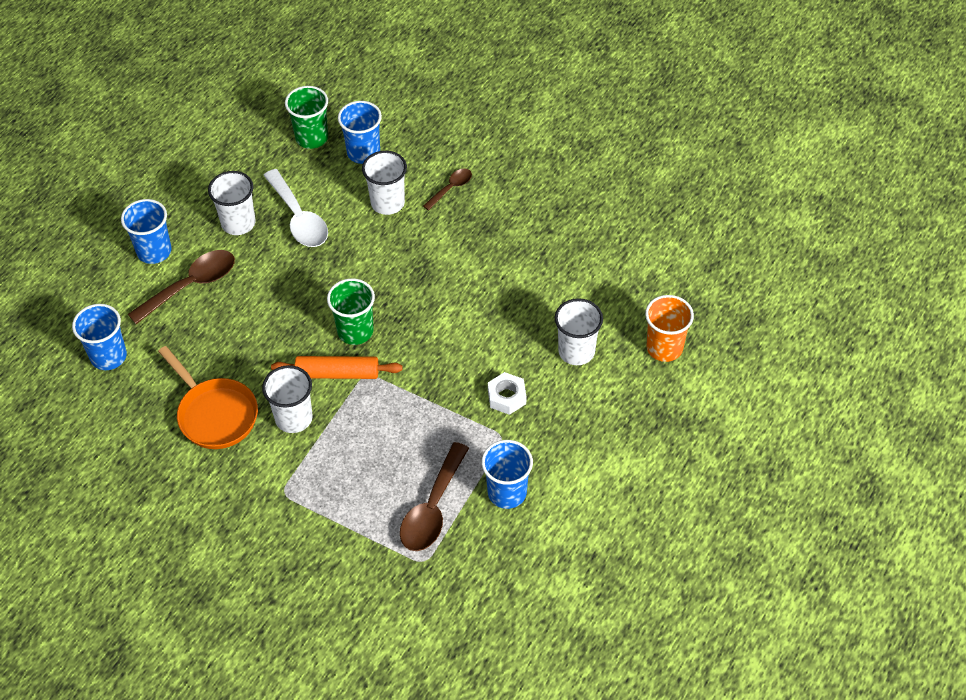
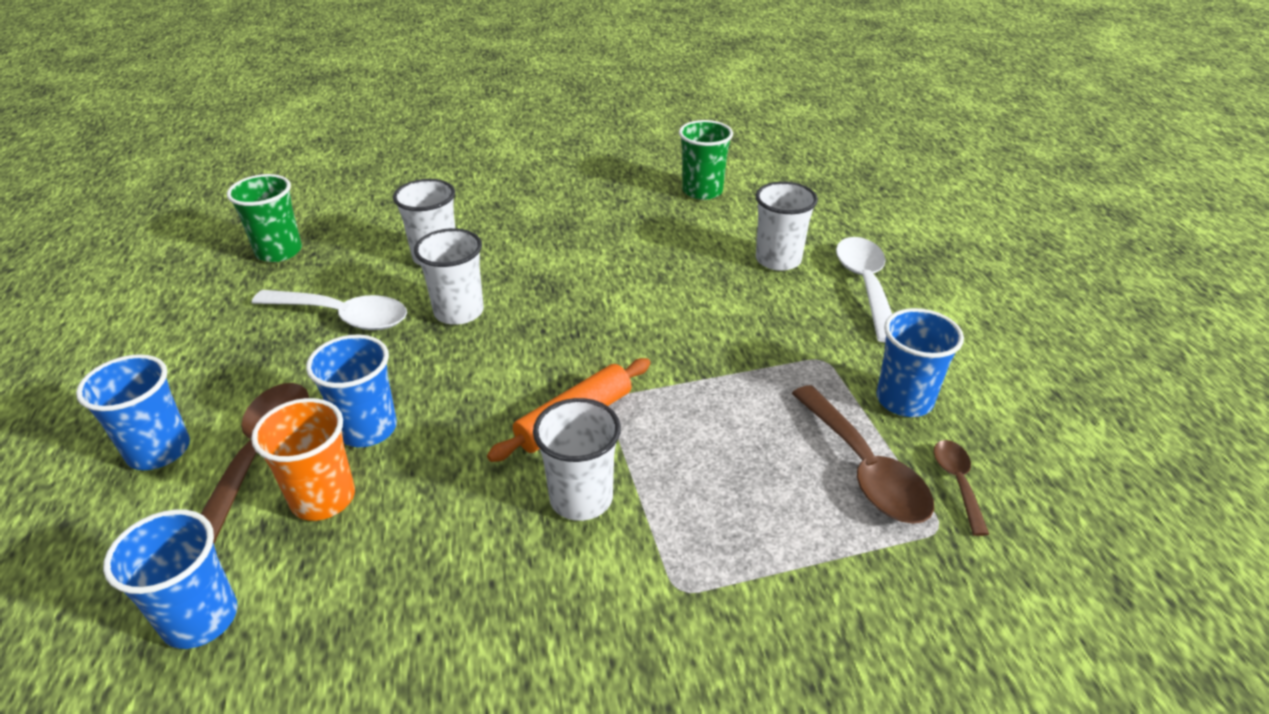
camera: 45 degrees left, 15 degrees down
(215, 414) = (466, 570): orange pan -> none
(238, 223) = (264, 360): white cup -> white cup (459, 312)
(355, 331) = (542, 370): green cup -> green cup (702, 191)
(363, 152) = (357, 235): blue cup -> blue cup (367, 429)
(451, 188) = (489, 217): brown spoon -> brown spoon (957, 482)
(506, 397) = (775, 327): white nut -> none
(600, 409) = (865, 285): none -> white spoon
(664, 348) = (839, 218): orange cup -> orange cup (323, 498)

